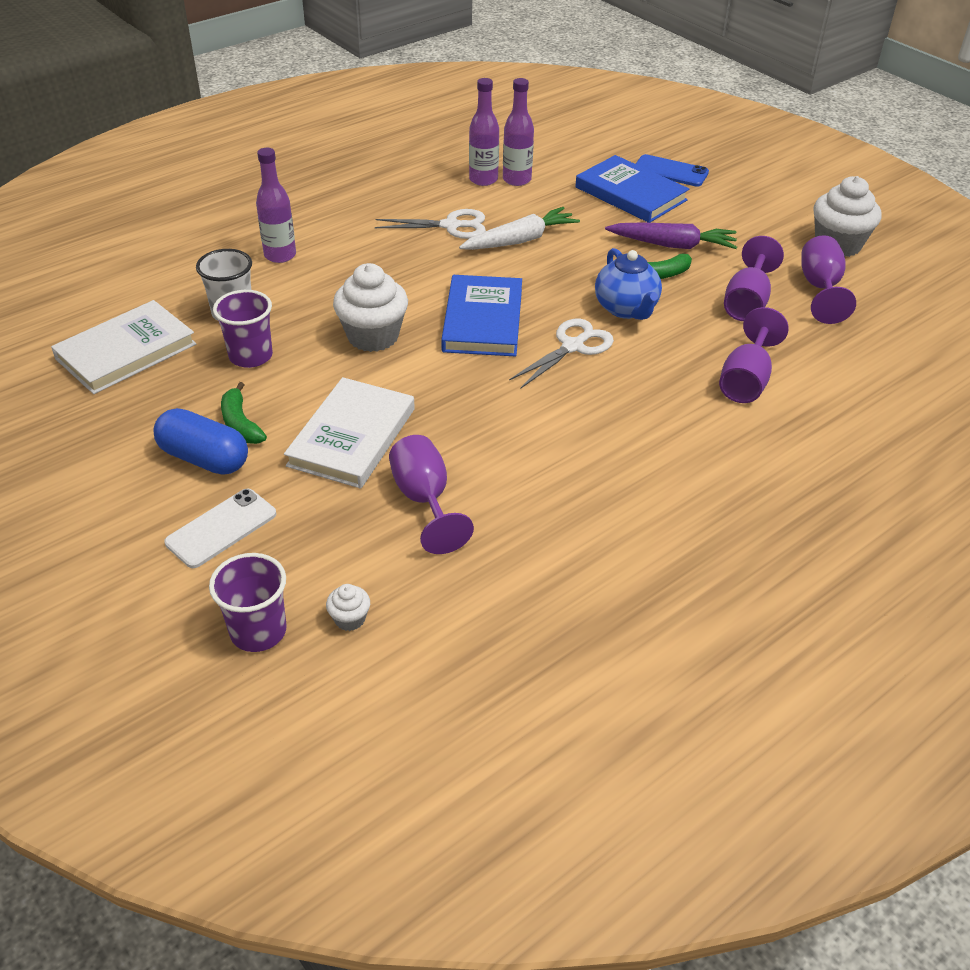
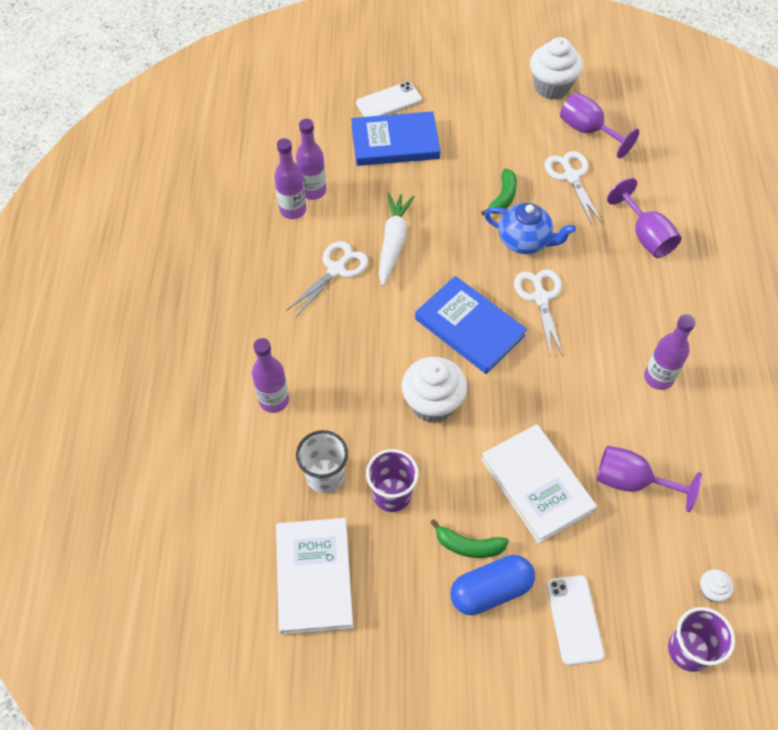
camera: 50 degrees left, 15 degrees up
(576, 465) = (658, 378): none -> purple bottle
(670, 171) = (388, 101): blue phone -> white phone
(672, 245) = (476, 166): purple carrot -> none
(746, 302) = (571, 176): purple goblet -> white scissors

